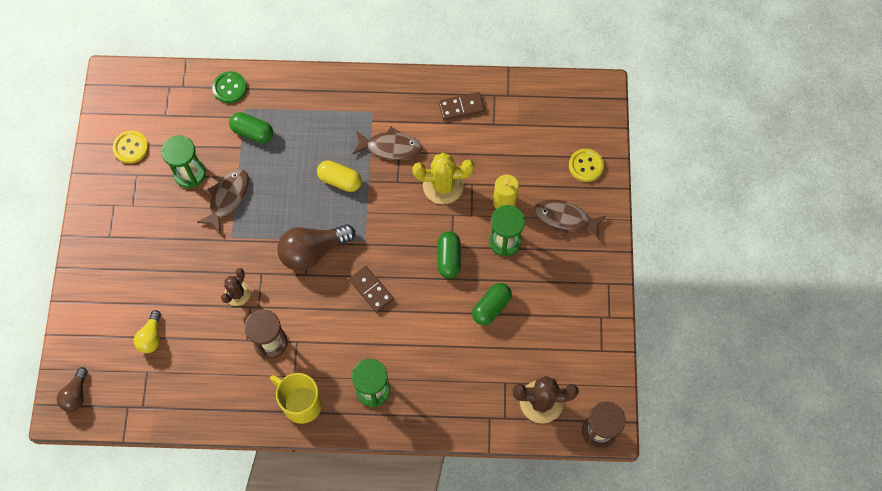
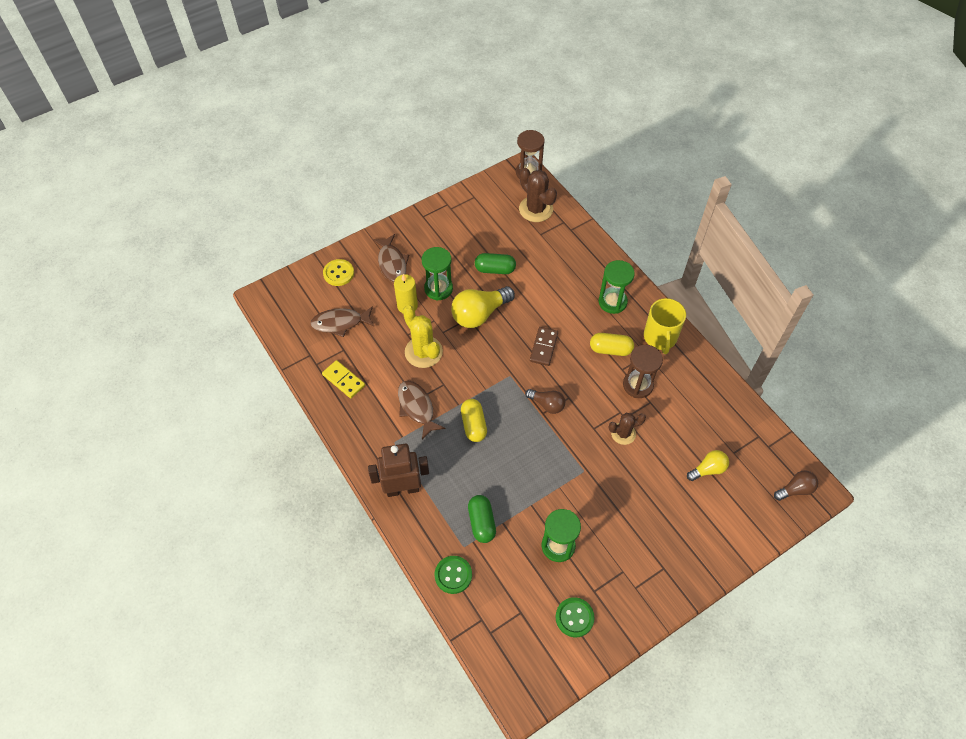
camera: 125 degrees left, 10 degrees down
(131, 147) = (574, 617): yellow button -> green button
(227, 198) = (554, 498): brown fish -> brown fish (340, 323)
(313, 251) = (547, 404): brown light bulb -> brown light bulb, size x0.57
(324, 347) = (610, 349): none -> yellow capsule
(326, 94) = (402, 489): none -> brown robot
(449, 258) = (479, 314): green capsule -> yellow light bulb
(461, 107) = (344, 380): brown domino -> yellow domino

